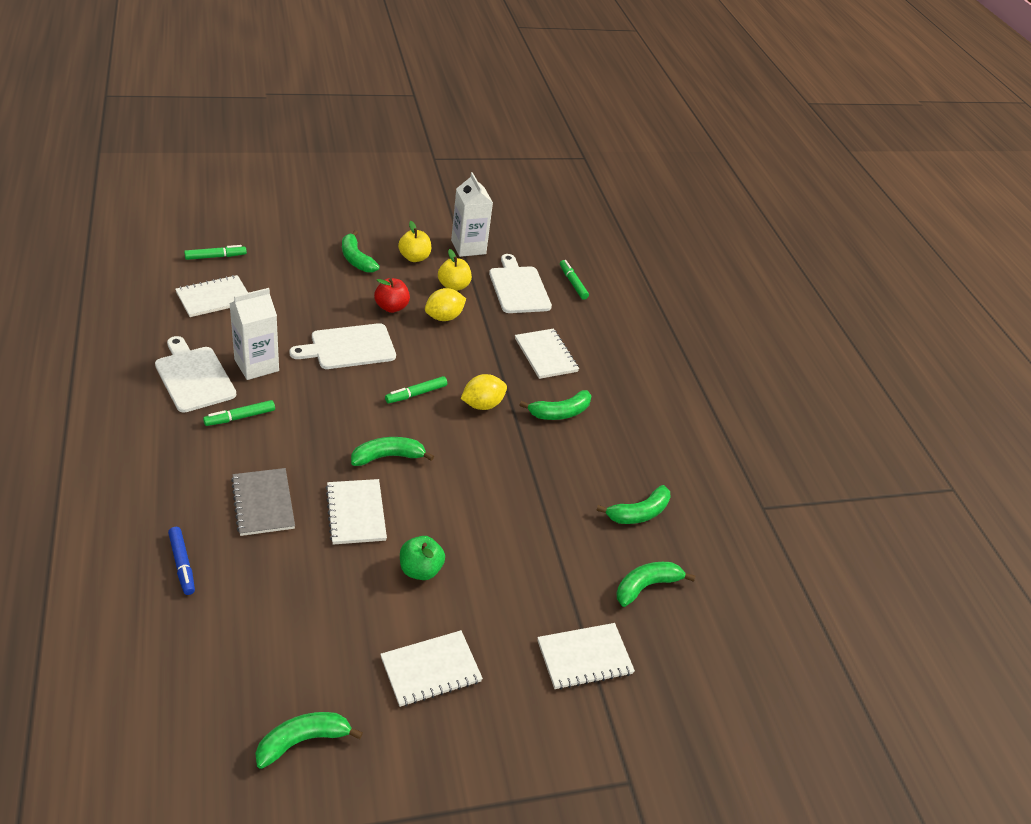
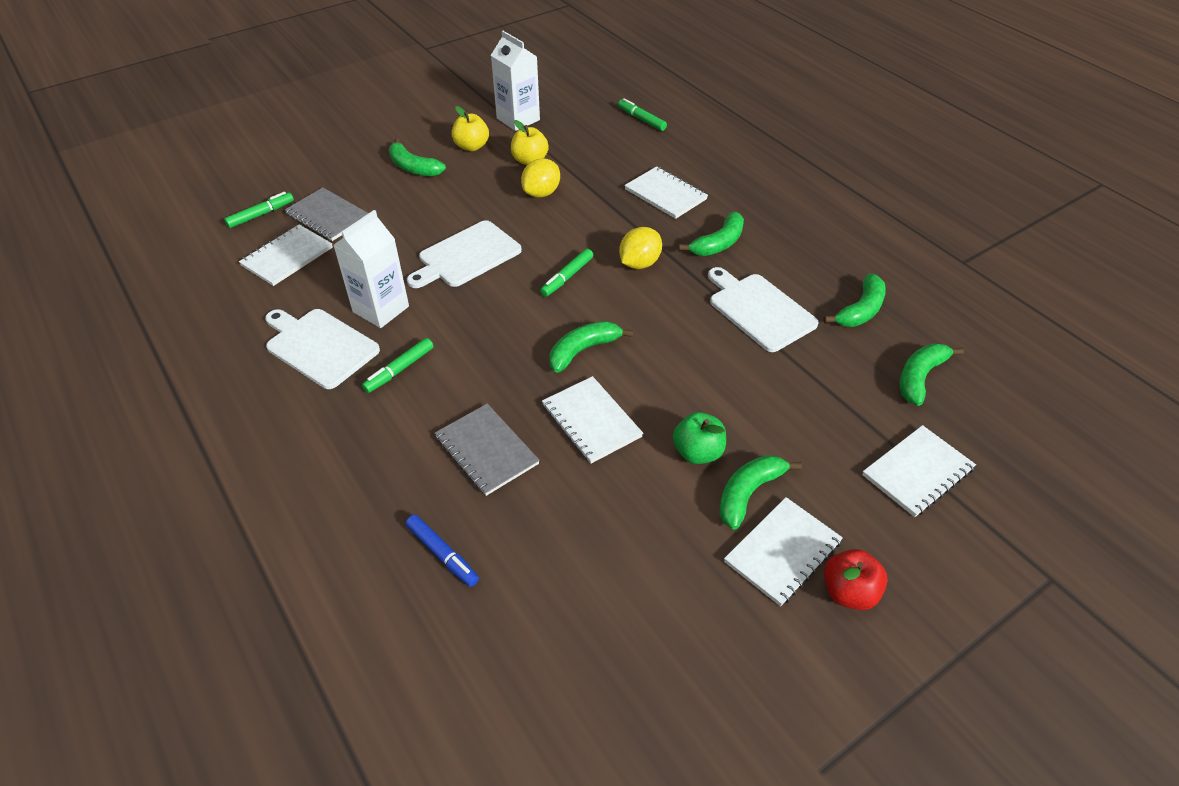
camera: 15 degrees left, 5 degrees up
(264, 276) = (327, 216): none -> grey notebook
(303, 741) = (708, 692): green banana -> green banana (748, 493)
(391, 307) = (482, 202): red apple -> red apple (848, 592)
(518, 288) = (594, 141): white cutting board -> white cutting board (759, 310)

